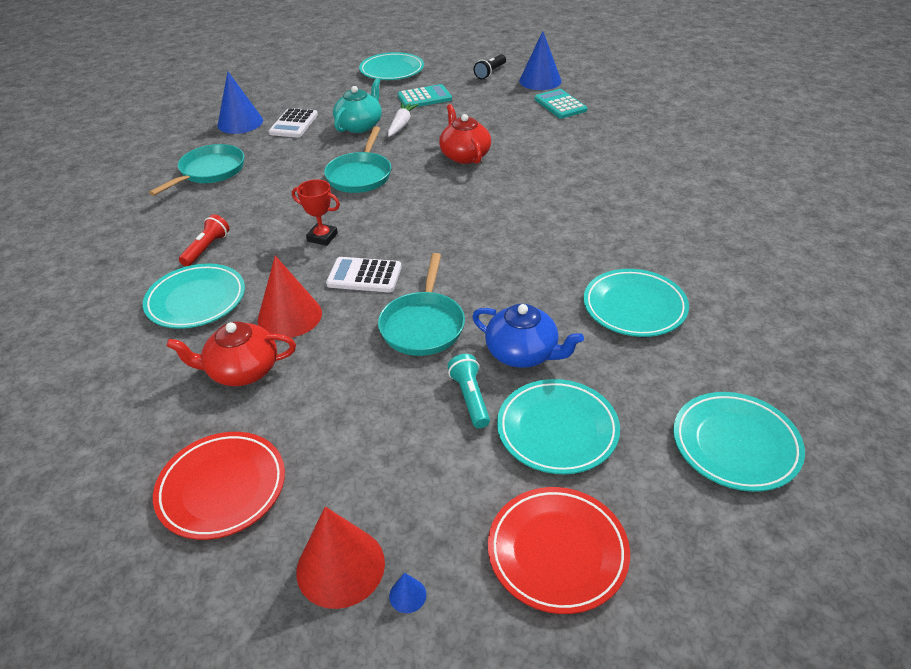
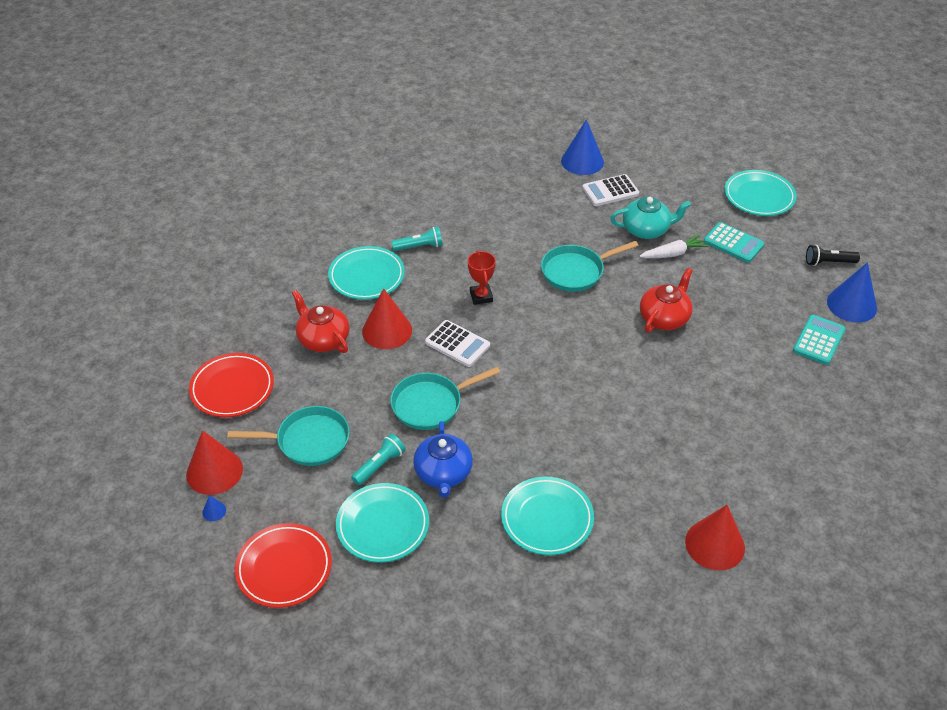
camera: 55 degrees right, 5 degrees up
(207, 249) = (419, 247): red flashlight -> turquoise flashlight
(209, 172) = (504, 189): turquoise pan -> turquoise pan (308, 441)
(364, 276) = (457, 344): white calculator -> white calculator turned 150 degrees clockwise
(727, 227) = (715, 544): none -> red cone
(735, 445) = (438, 634): turquoise plate -> none

